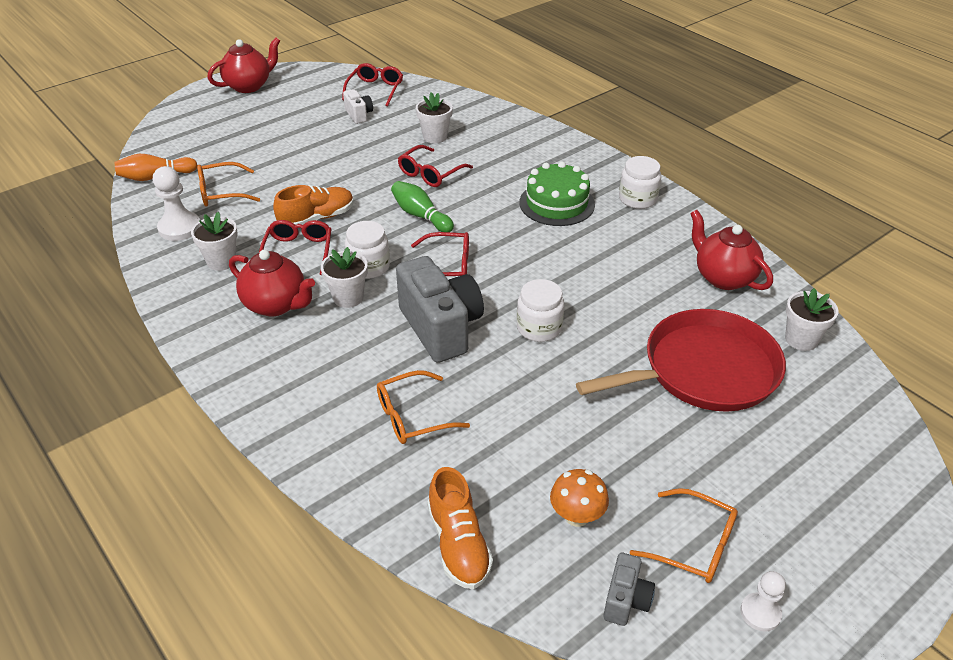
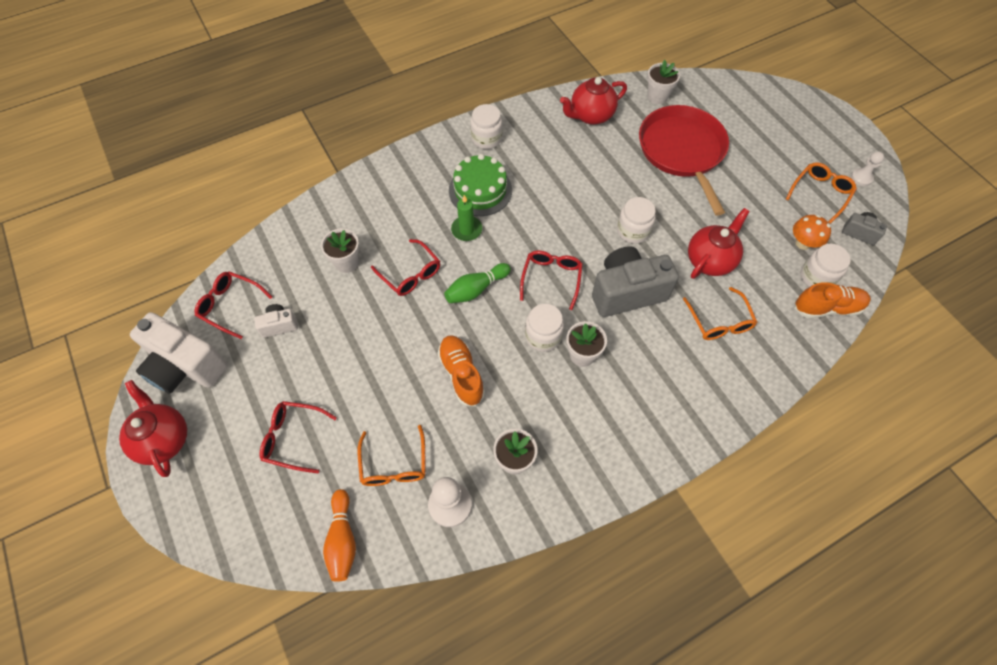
camera: 80 degrees left, 20 degrees up
(276, 305) = (584, 412): red teapot -> red teapot (710, 260)
(298, 252) = (511, 392): red glasses -> red glasses (293, 438)
(314, 82) = (185, 366): none -> white camera
(497, 201) = (466, 230): none -> green candle
(515, 532) = (817, 277): none -> white jar

